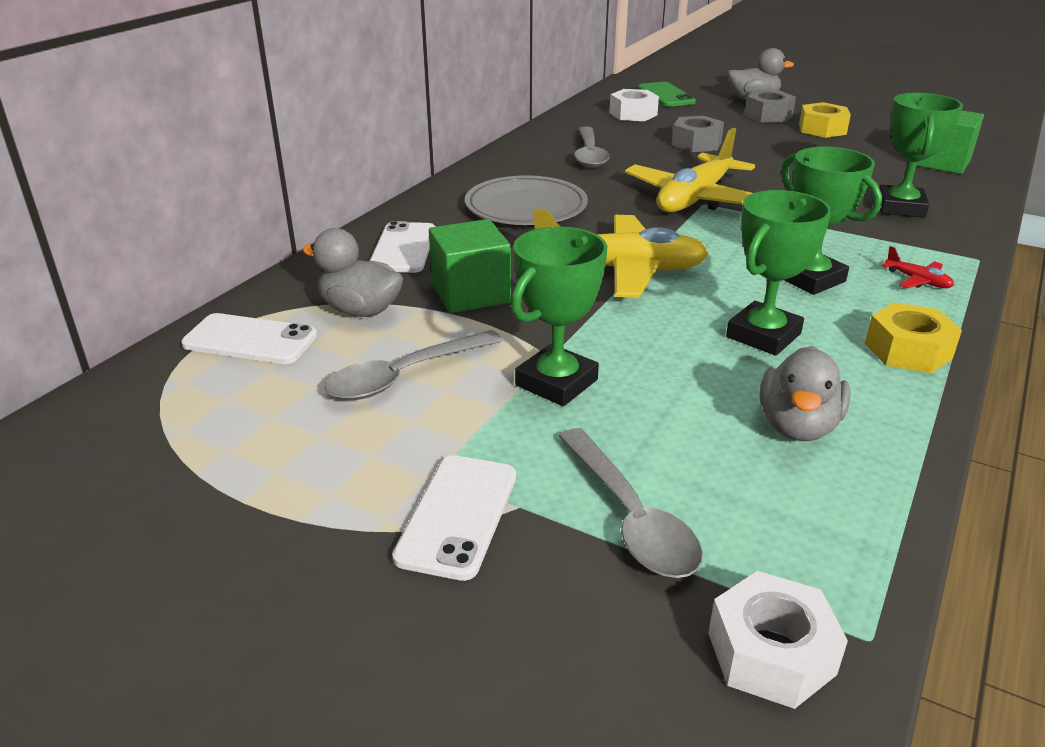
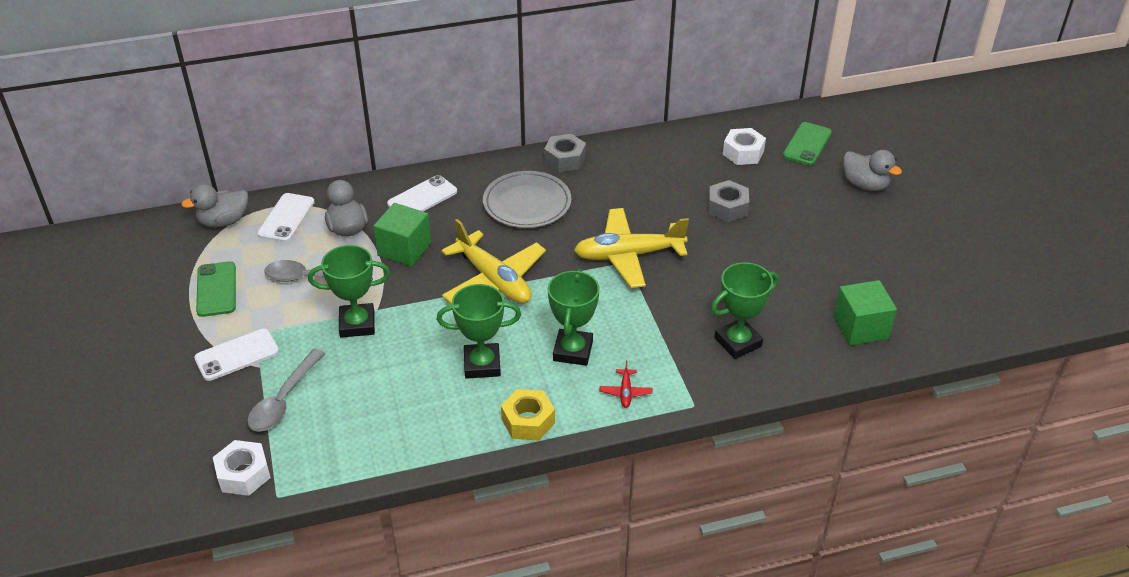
camera: 45 degrees right, 10 degrees up
(250, 340) = (286, 218): white phone -> white phone turned 45 degrees clockwise
(275, 463) = (216, 289): none -> green phone
(589, 154) = (640, 178): grey spoon -> none
(768, 115) = (839, 208): grey nut -> grey nut (565, 159)
(797, 426) = (406, 414): grey duck -> grey duck (224, 221)
(822, 129) = (847, 245): yellow nut -> none

